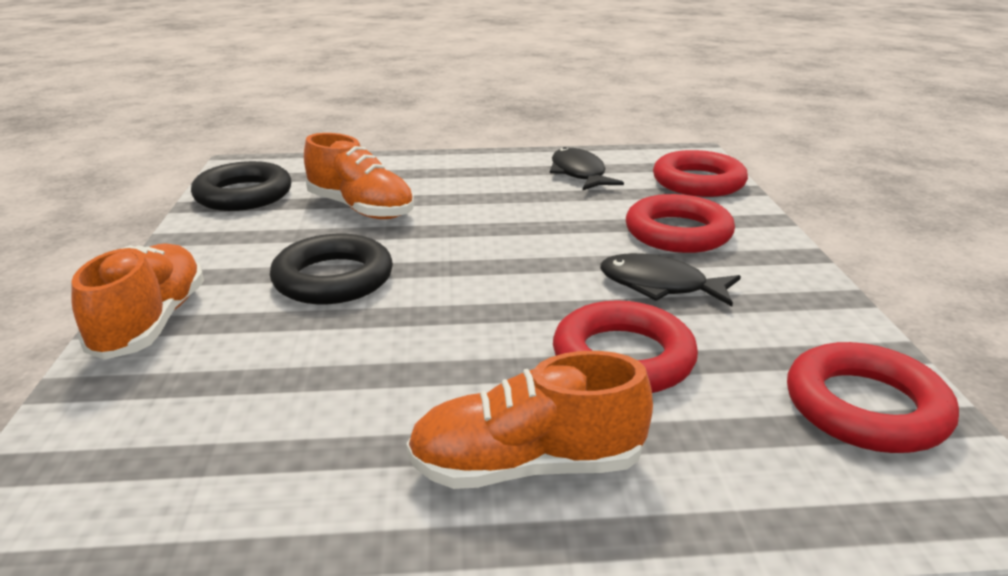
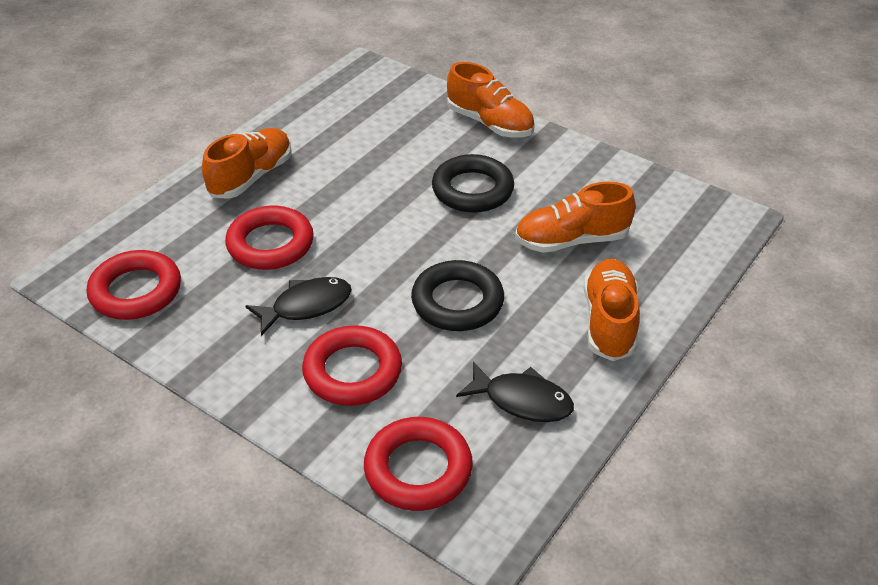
camera: 130 degrees right, 15 degrees up
(243, 195) = (658, 199): black ring -> black ring (457, 302)
(449, 171) = (609, 322): none -> orange shoe

